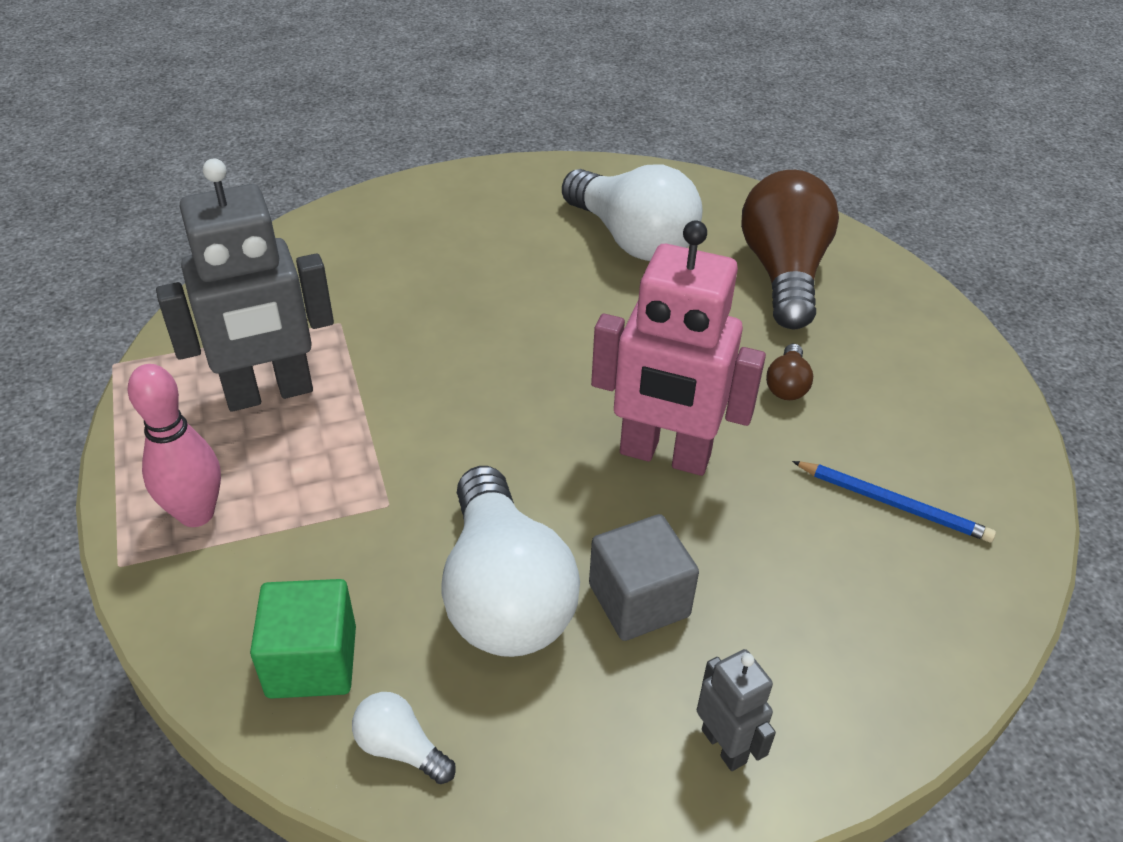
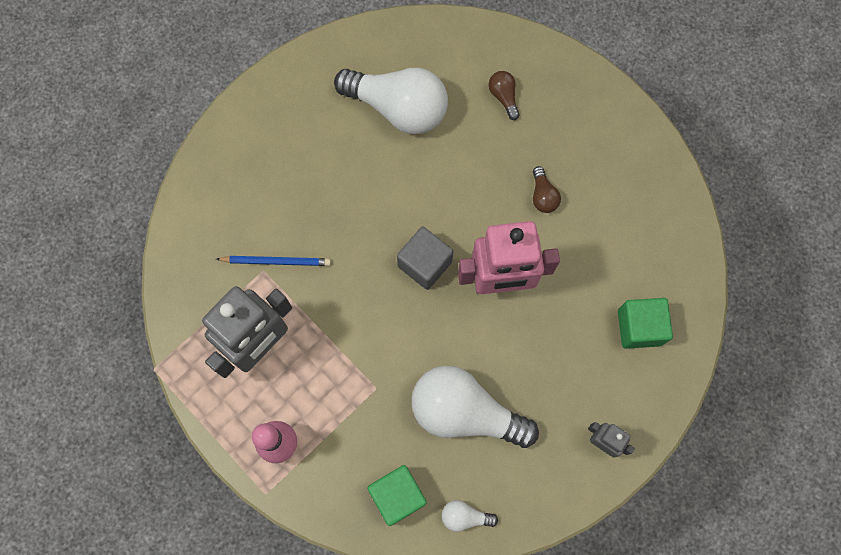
camera: 25 degrees left, 30 degrees up
(504, 593) = (465, 412): white light bulb -> white light bulb turned 150 degrees clockwise
(639, 600) = (530, 383): grey cube -> grey cube (424, 264)
(783, 273) = (503, 97): brown light bulb -> brown light bulb, size x0.42
(874, 601) = (639, 327): none -> green cube
(893, 504) = (628, 258): blue pencil -> blue pencil (276, 261)

